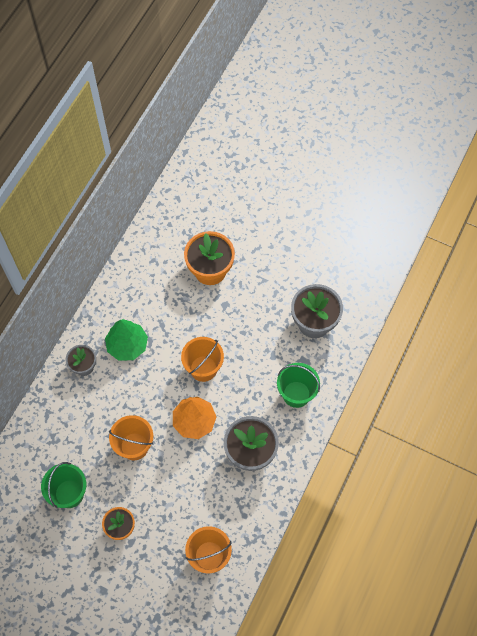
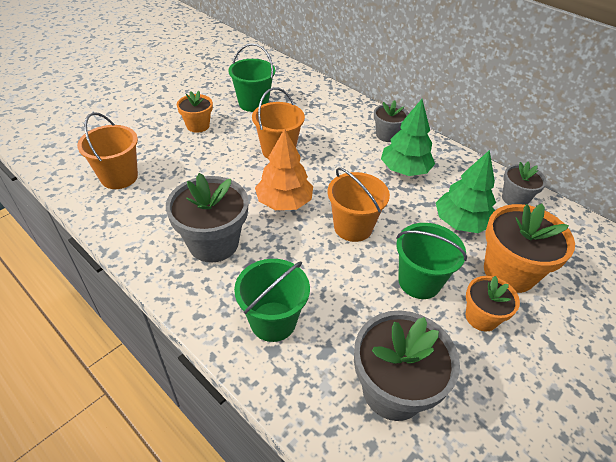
camera: 105 degrees right, 20 degrees down
(136, 268) = (514, 199): none -> grey flower pot
(174, 301) = (461, 222): none -> green tree
(237, 320) = (419, 281): none -> green bucket
(251, 284) = (481, 317): none -> orange flower pot

